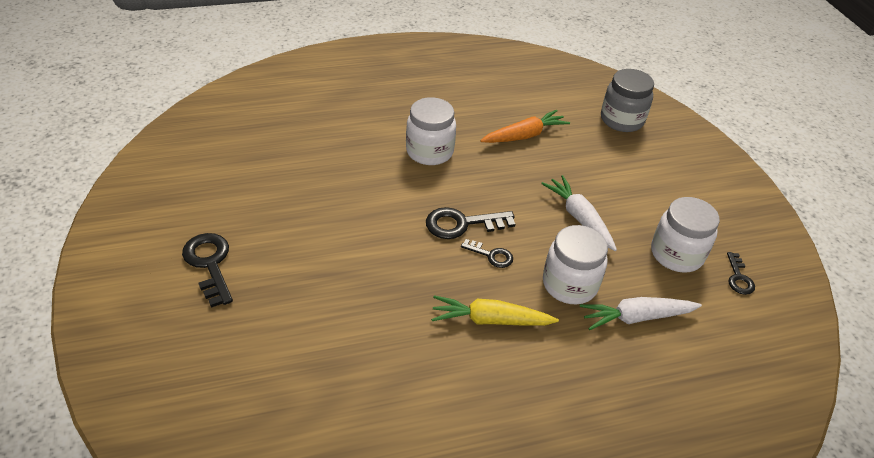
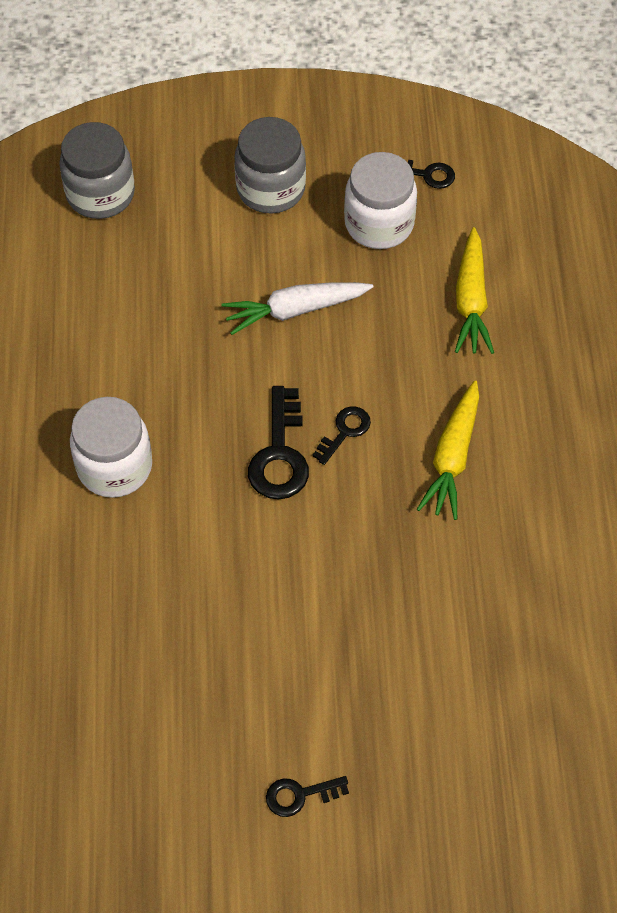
camera: 75 degrees left, 15 degrees up
(209, 264) = (300, 795): black key -> black key, size x0.58
(524, 135) = (106, 330): orange carrot -> none
(569, 284) = (409, 355): white jar -> none
(636, 317) = (471, 301): white carrot -> yellow carrot
(672, 194) = (271, 189): none -> grey jar

